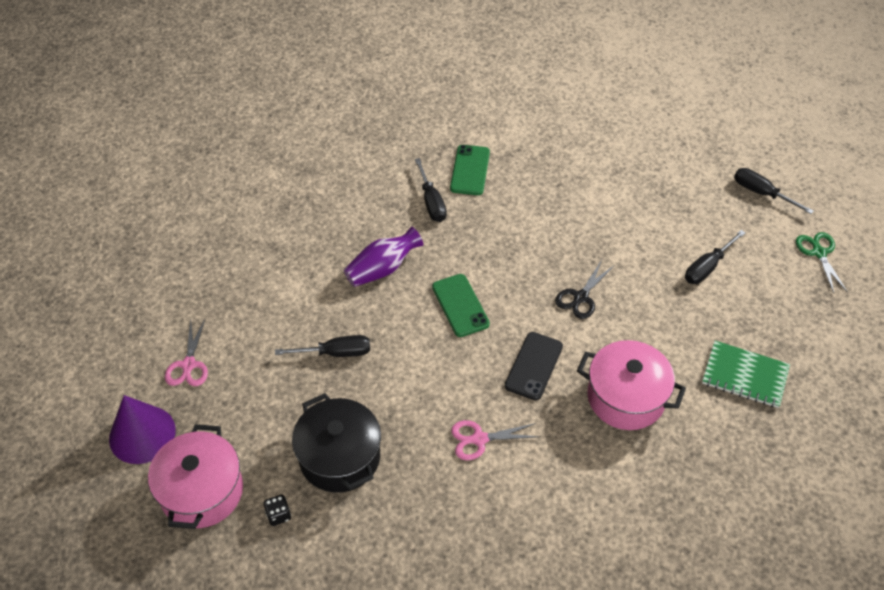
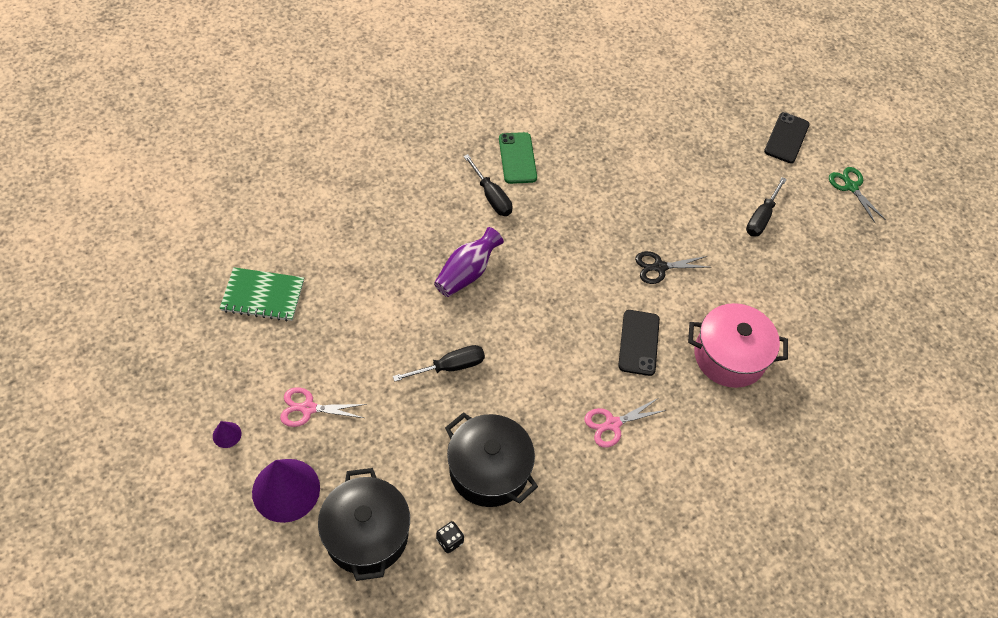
camera: 20 degrees left, 5 degrees up
(107, 373) = (227, 434): none -> purple cone
(188, 365) = (308, 408): pink scissors -> pink scissors turned 105 degrees clockwise
(202, 491) = (366, 534): pink pot -> black pot
(460, 305) = (552, 296): green phone -> none
(581, 297) = (659, 267): black scissors -> black scissors turned 60 degrees clockwise
(745, 376) = (824, 315): green notebook -> green notebook (263, 296)
(762, 193) = (786, 138): black screwdriver -> black phone

